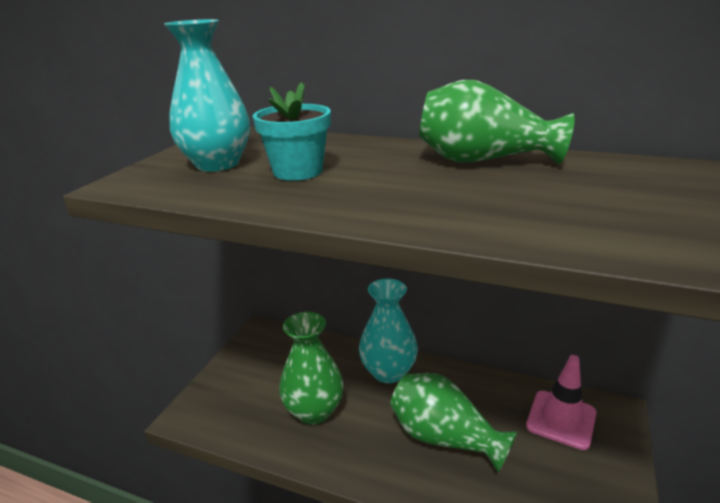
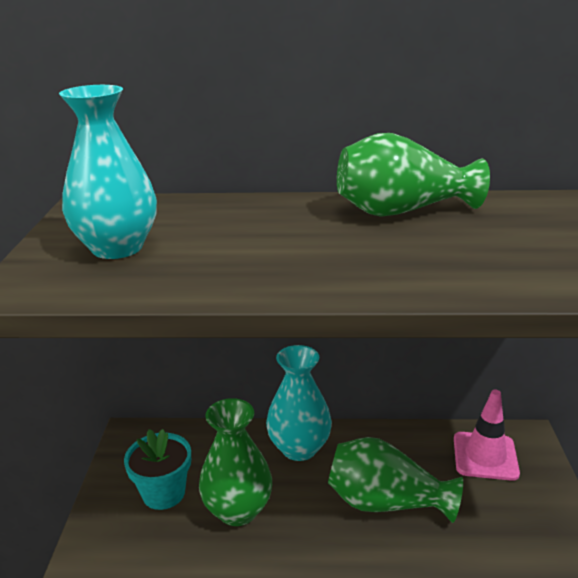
camera: 20 degrees left, 0 degrees up
(298, 171) = (222, 246): turquoise flower pot -> turquoise flower pot (163, 493)

